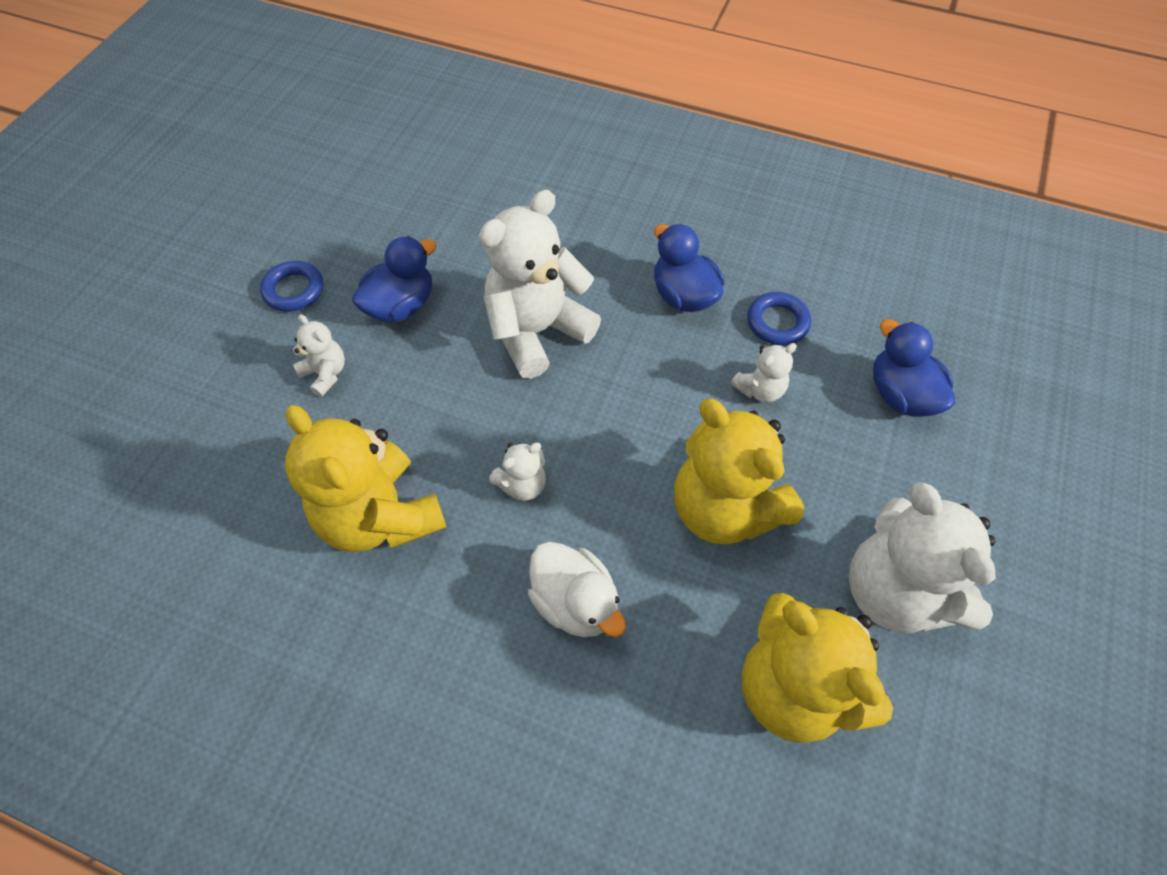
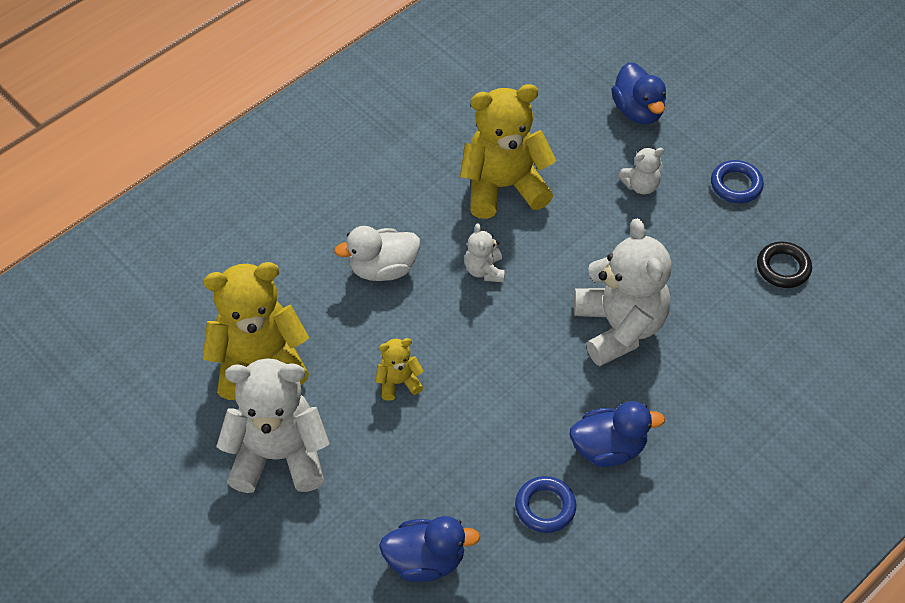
camera: 115 degrees right, 5 degrees down
(396, 226) = (783, 268): none -> black ring
(401, 305) = (688, 247): blue duck -> blue duck (638, 111)
(724, 508) = (398, 382): yellow teddy bear -> yellow teddy bear, size x0.46
(760, 389) = (485, 458): white teddy bear -> none

